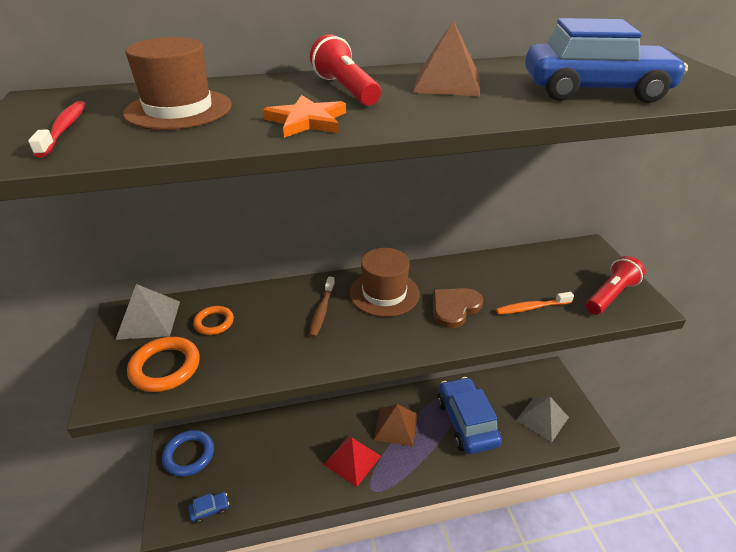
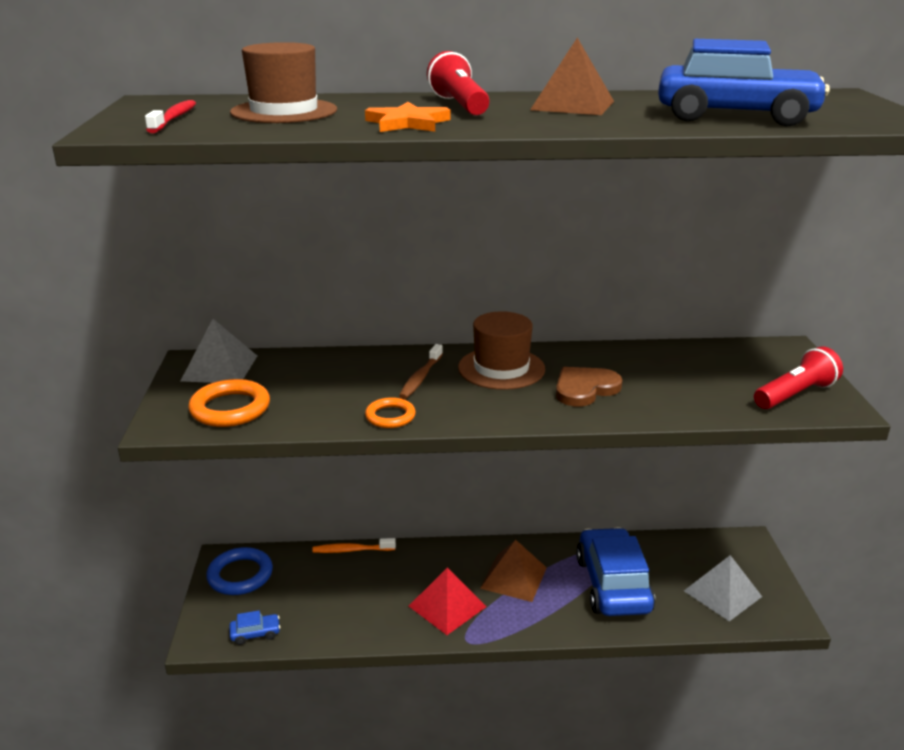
camera: 10 degrees right, 10 degrees down
(214, 322) = (292, 377): orange ring -> orange ring (390, 416)
(531, 308) = (684, 397): orange toothbrush -> orange toothbrush (351, 550)

